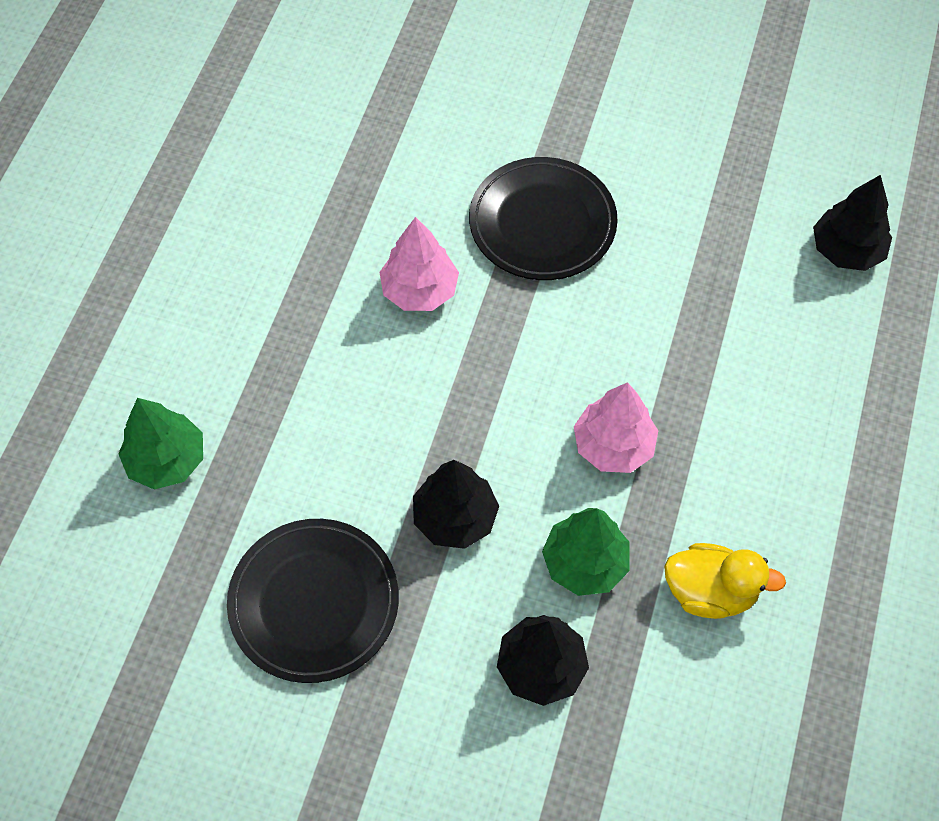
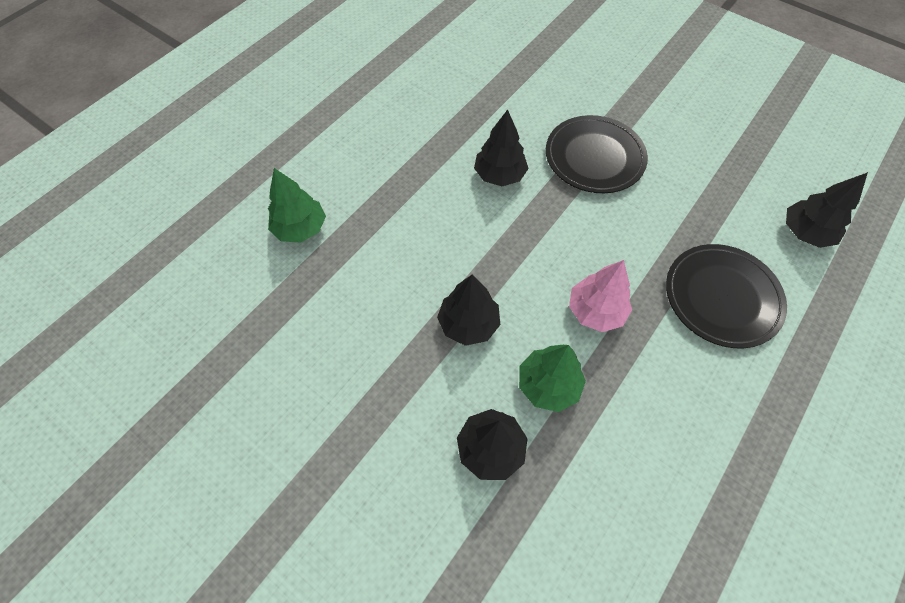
camera: 20 degrees right, 0 degrees up
(314, 602) = (353, 348): black plate -> black plate (721, 297)
(419, 290) = (499, 175): pink tree -> black tree
(710, 592) = (634, 437): yellow duck -> none

